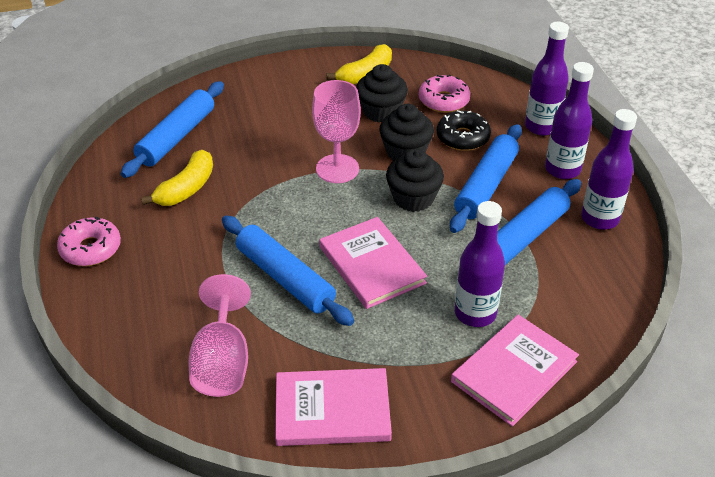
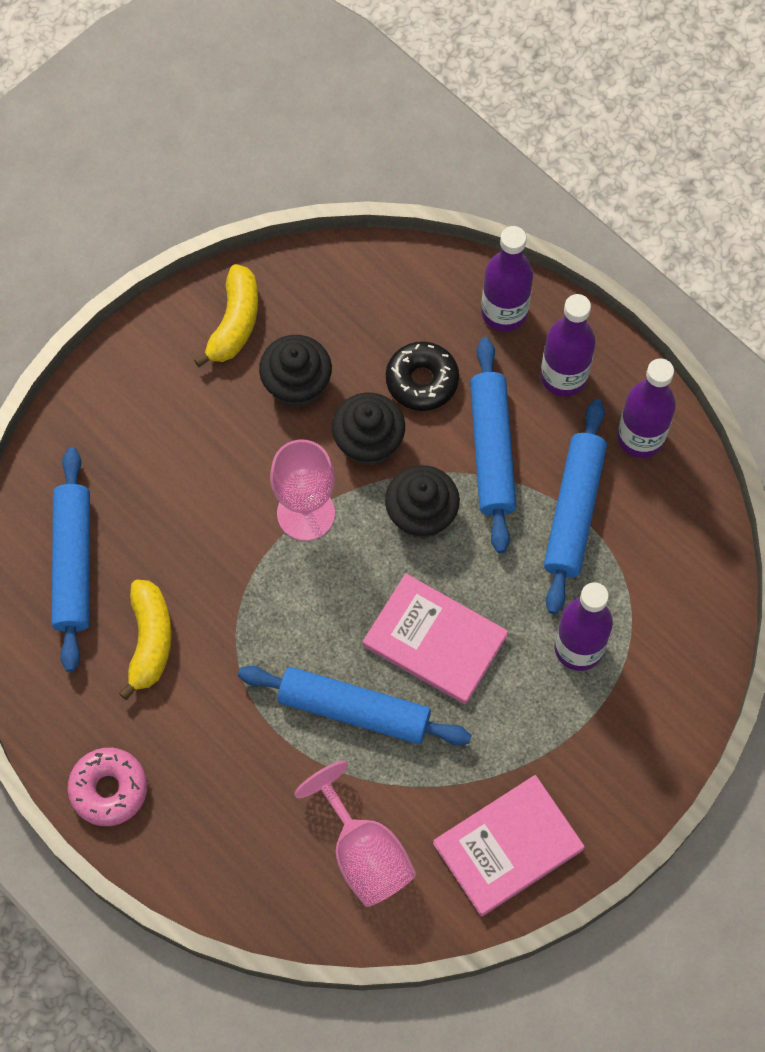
camera: 30 degrees left, 25 degrees up
(443, 101) = (362, 324): pink donut -> none
(514, 372) = (654, 702): pink book -> none

